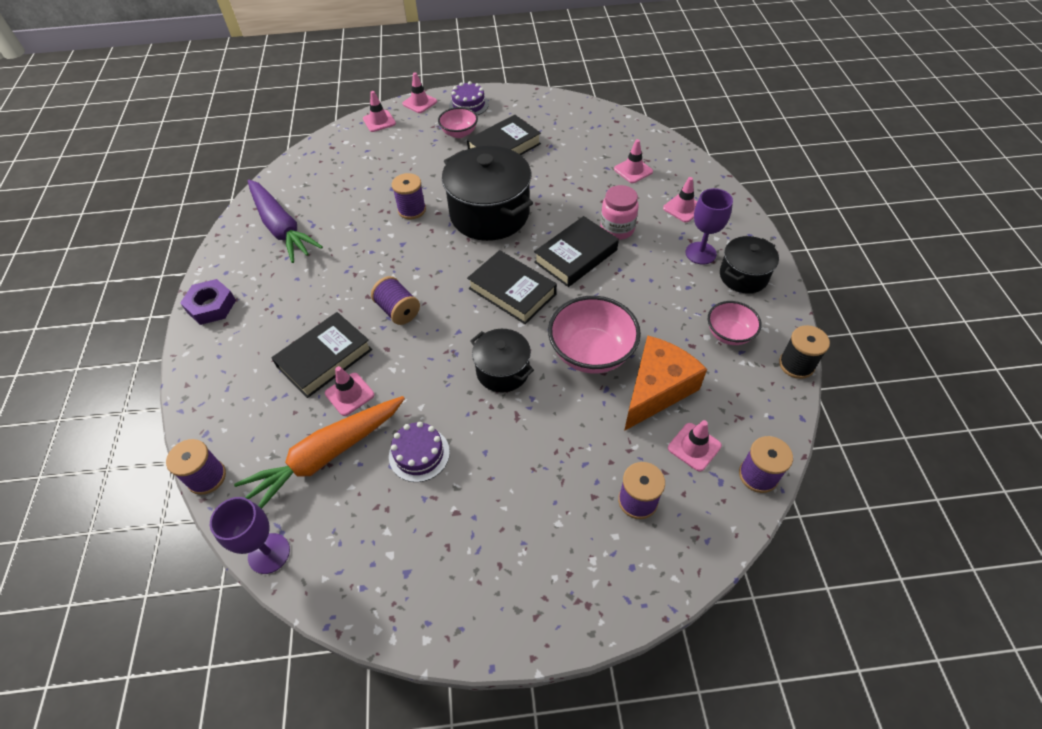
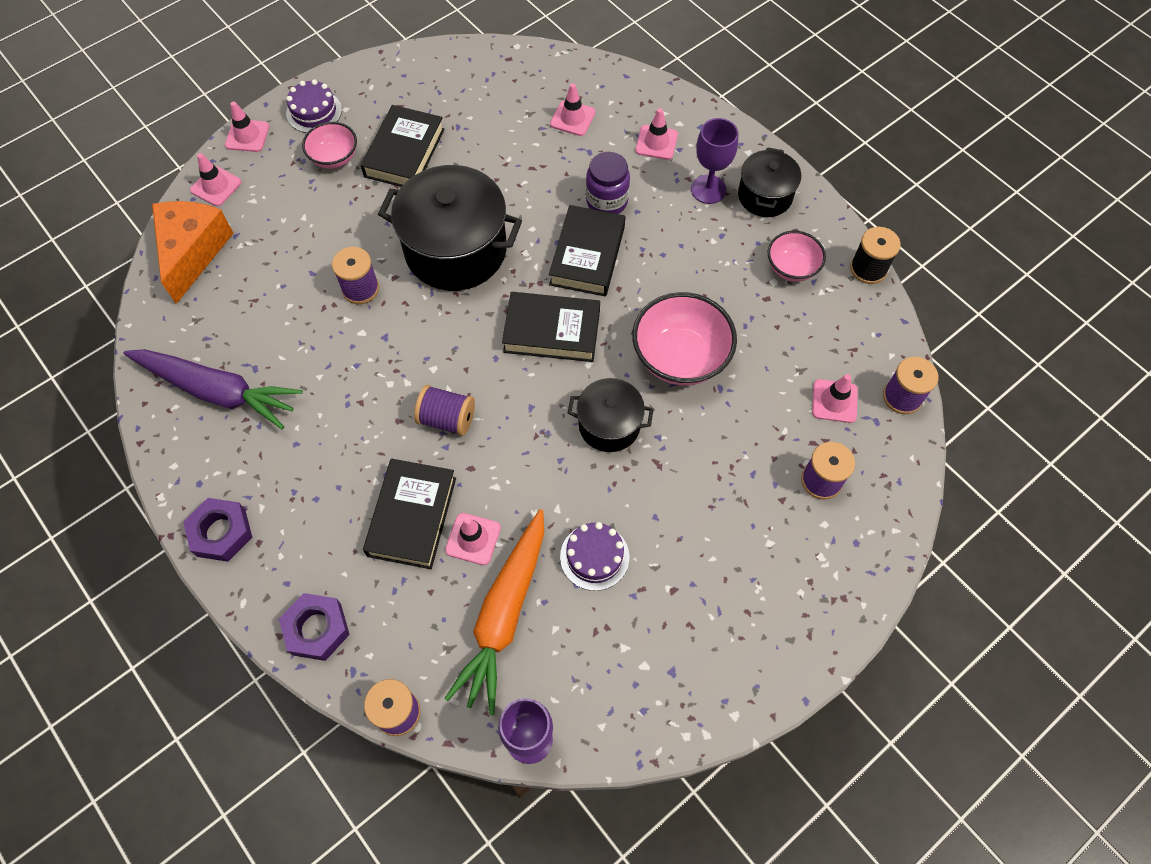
camera: 35 degrees left, 10 degrees up
(209, 394) = (317, 629): none -> purple nut
(617, 229) = (607, 201): pink jar -> purple jar
(657, 389) = (766, 362): orange cheese -> orange cheese (193, 252)

